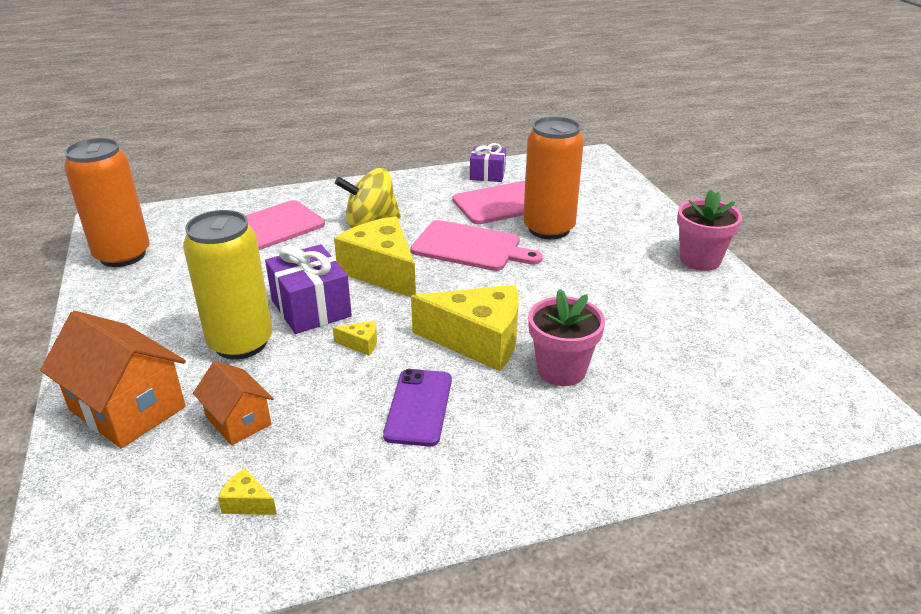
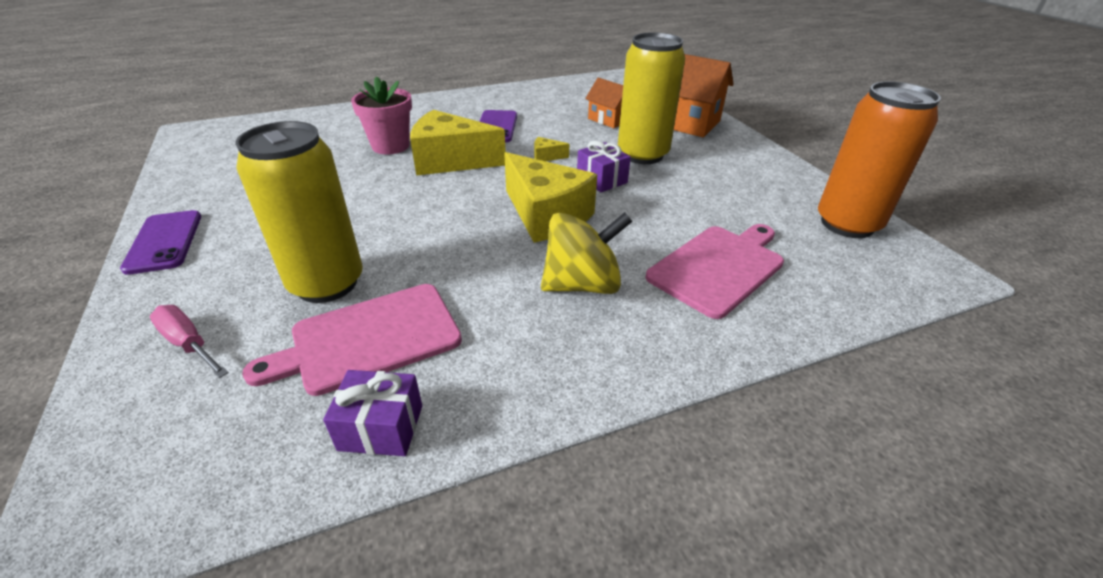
camera: 175 degrees right, 5 degrees up
(247, 503) = (581, 96): yellow cheese -> none
(311, 308) = (601, 179): purple gift -> purple gift, size x0.63
(470, 247) = (444, 249): pink cutting board -> none
(548, 229) = (327, 283): orange can -> yellow can
(610, 204) = (188, 343): none -> pink screwdriver
(700, 260) = (164, 242): pink flower pot -> purple phone

